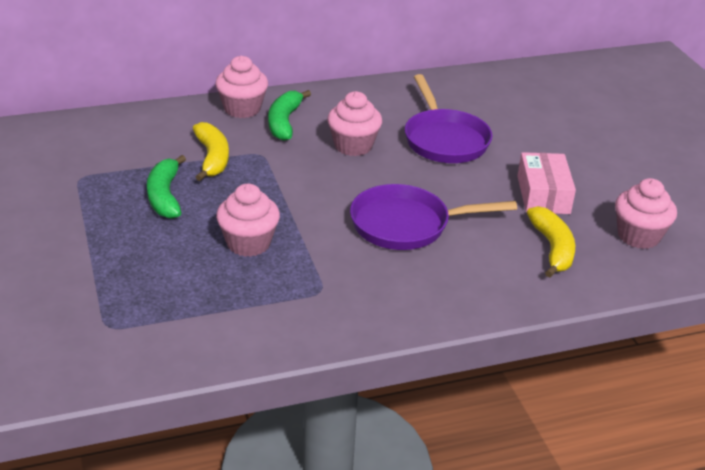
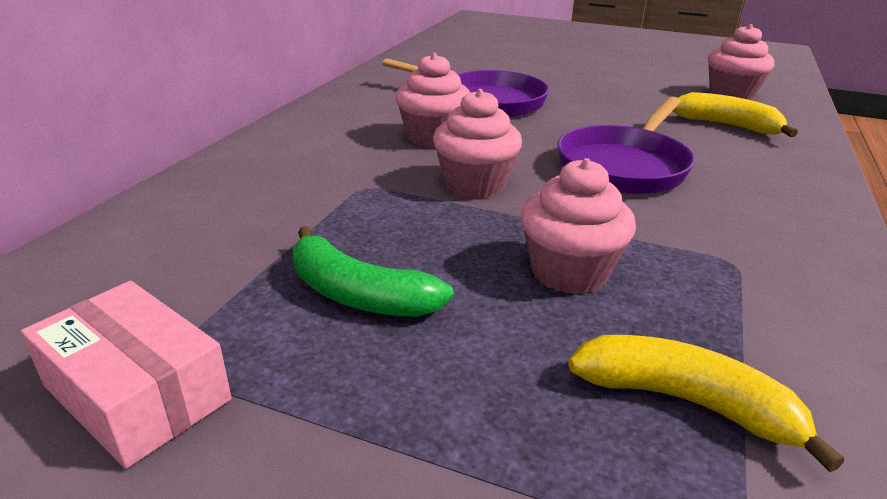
camera: 50 degrees left, 5 degrees down
(212, 158) = (321, 220): yellow banana -> yellow banana (686, 402)
(242, 109) = (247, 162): pink cupcake -> pink cupcake (475, 185)
(284, 122) = (323, 151): green banana -> none
(543, 195) = (631, 101): pink box -> pink box (137, 393)

